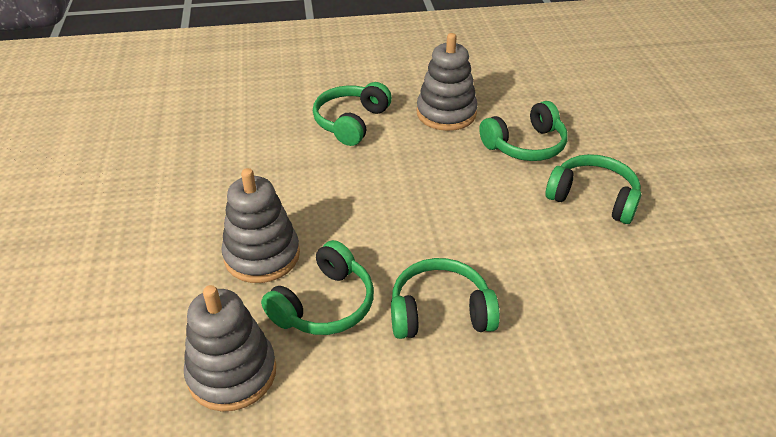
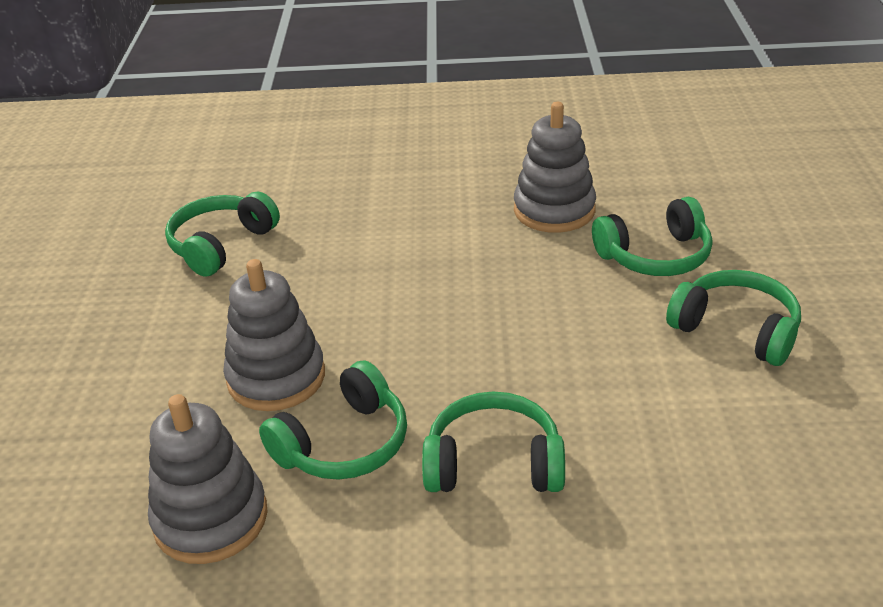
camera: 10 degrees right, 5 degrees down
(351, 122) = (424, 216): green headphones -> green headphones (221, 245)

